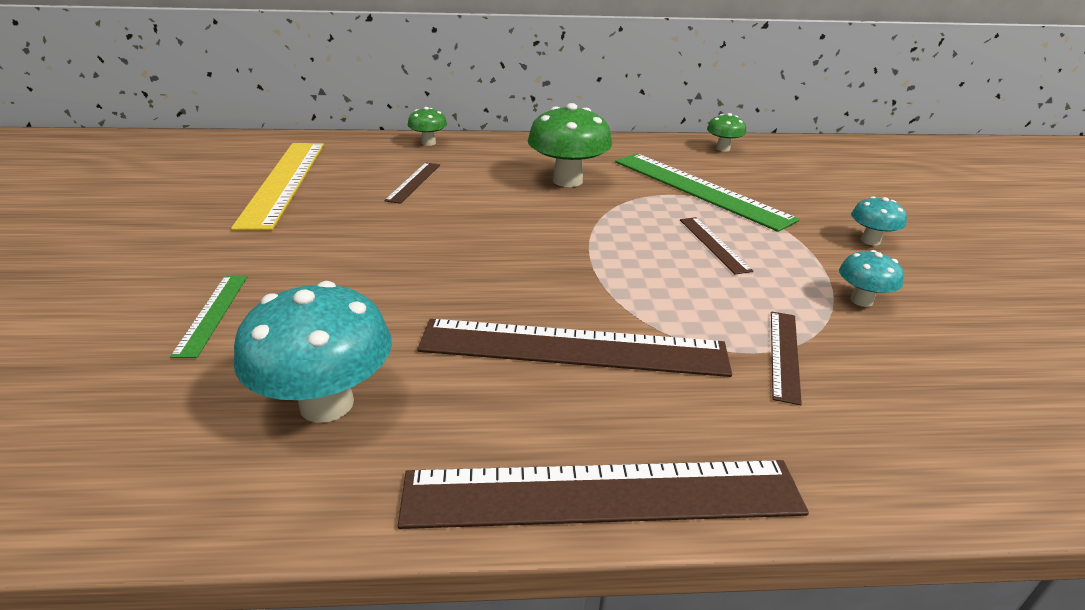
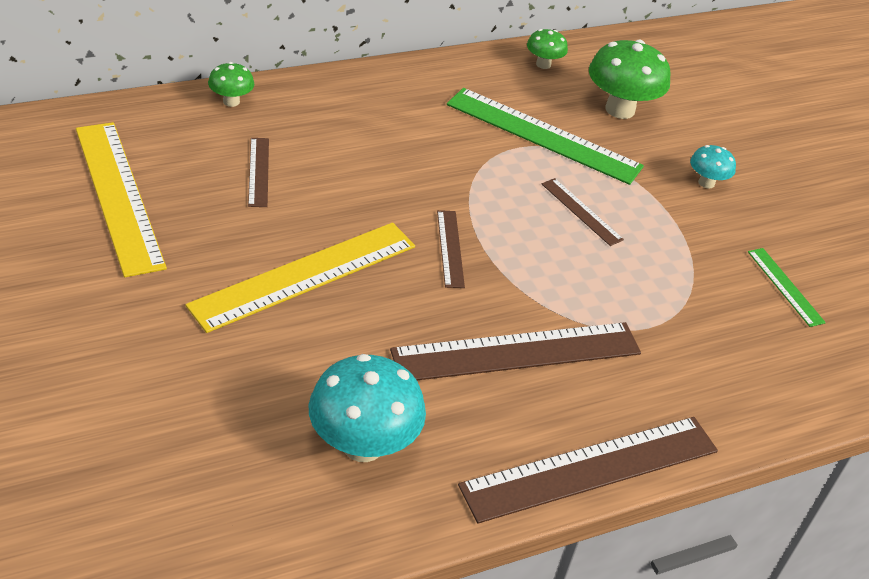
camera: 25 degrees left, 10 degrees up
(212, 314) = (197, 381): green ruler -> green ruler (785, 286)
(393, 251) = (304, 275): none -> yellow ruler
(567, 180) = (413, 143): green mushroom -> green mushroom (620, 109)
(784, 354) = (671, 325): brown ruler -> brown ruler (450, 248)
(861, 300) = (712, 257): turquoise mushroom -> none

